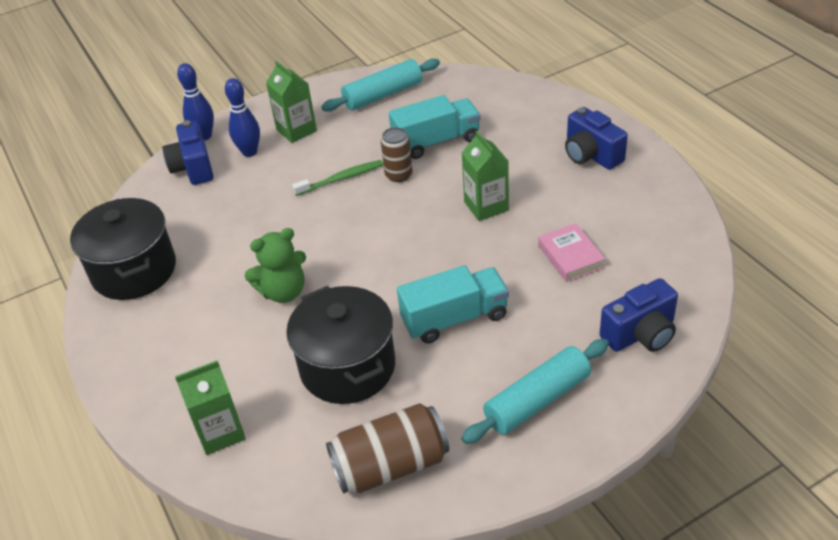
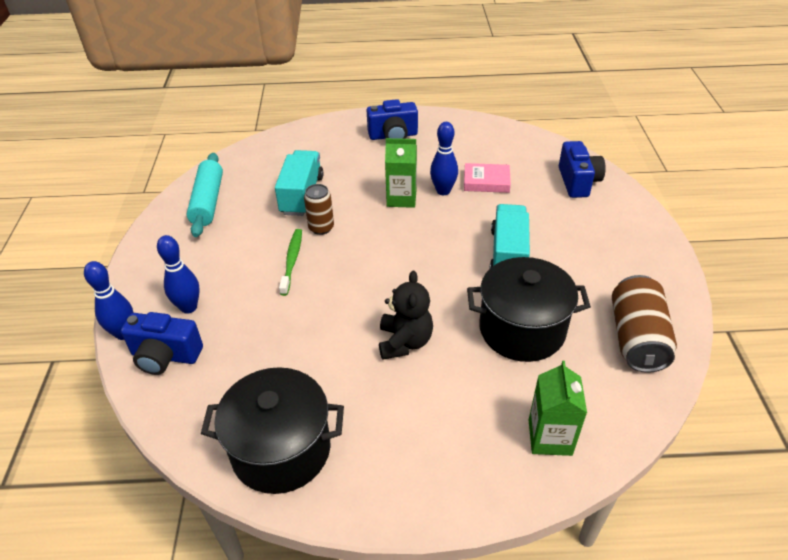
camera: 65 degrees left, 0 degrees up
(283, 292) = (404, 342): green teddy bear -> black teddy bear
(296, 130) = (193, 267): green carton -> none
(524, 230) = (443, 191): none -> blue bowling pin
(537, 400) = (611, 245): turquoise rolling pin -> none

